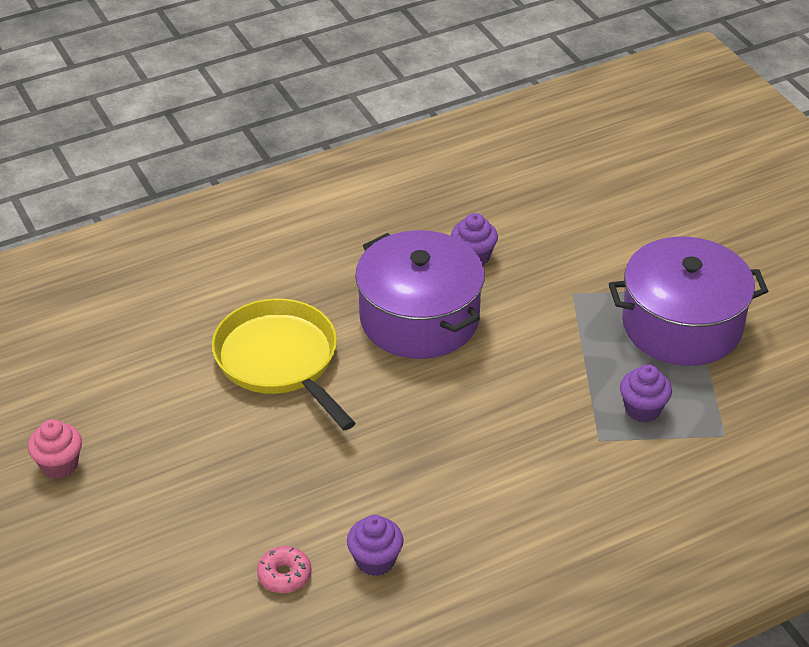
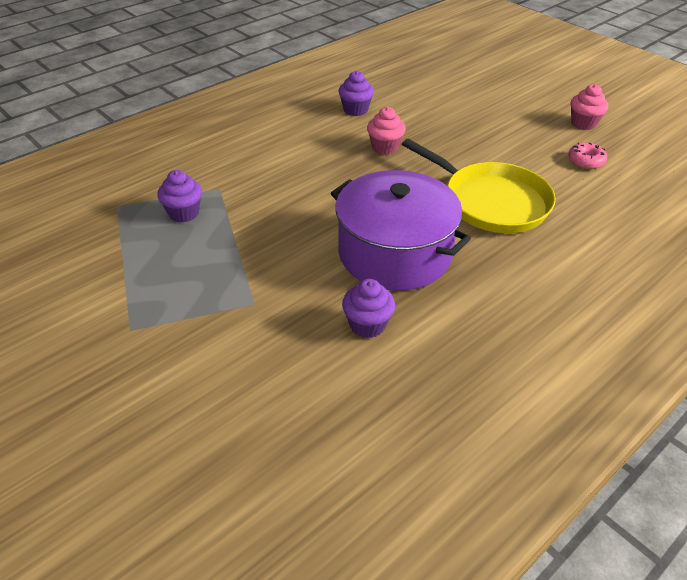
camera: 165 degrees right, 0 degrees up
(284, 575) = (405, 98): pink donut -> pink donut (586, 161)
(364, 471) = (385, 147): none -> pink cupcake
(682, 325) = (141, 289): purple pot -> none

